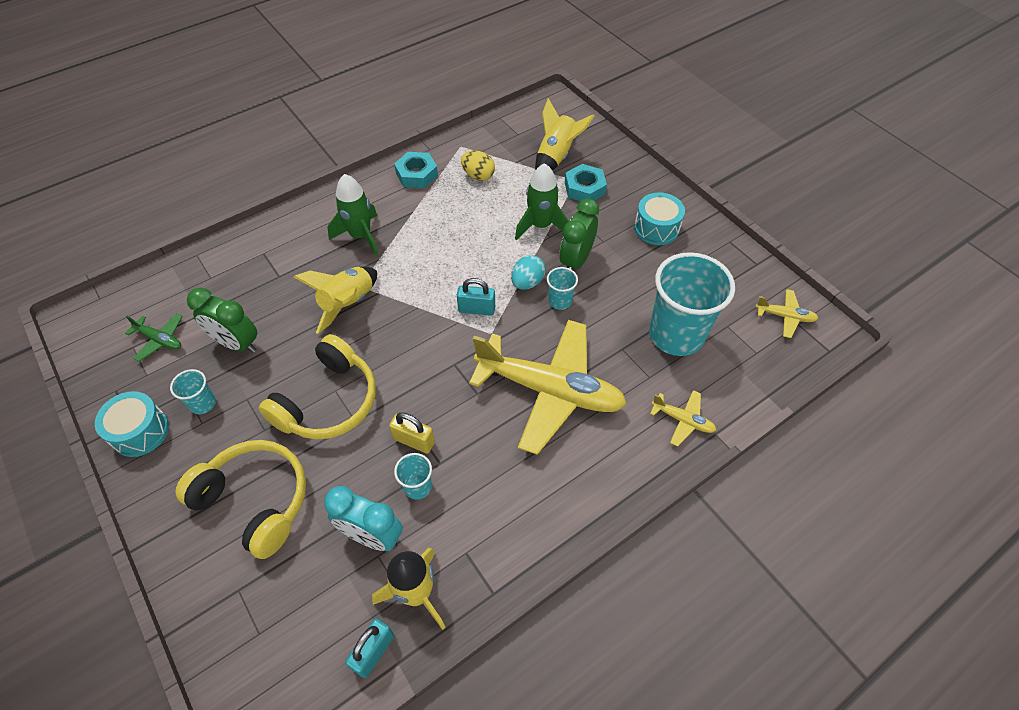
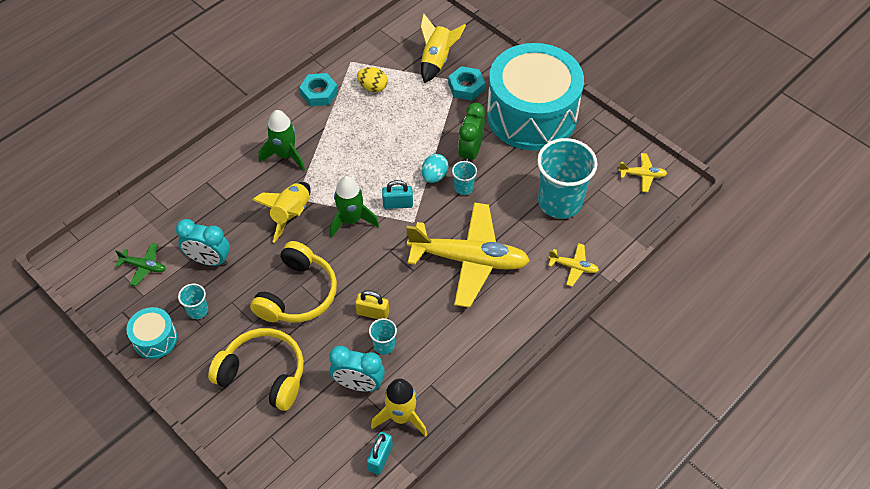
camera: 10 degrees left, 0 degrees up
(237, 343) = (209, 260): green clock -> turquoise clock
(541, 226) = (436, 126): green rocket -> green rocket (351, 220)
(656, 228) = (532, 115): turquoise drum -> turquoise drum, size x2.41

